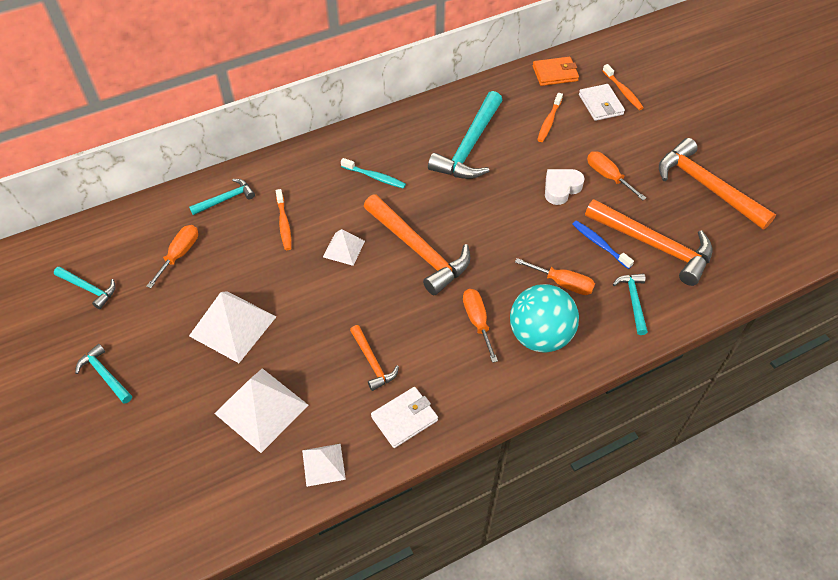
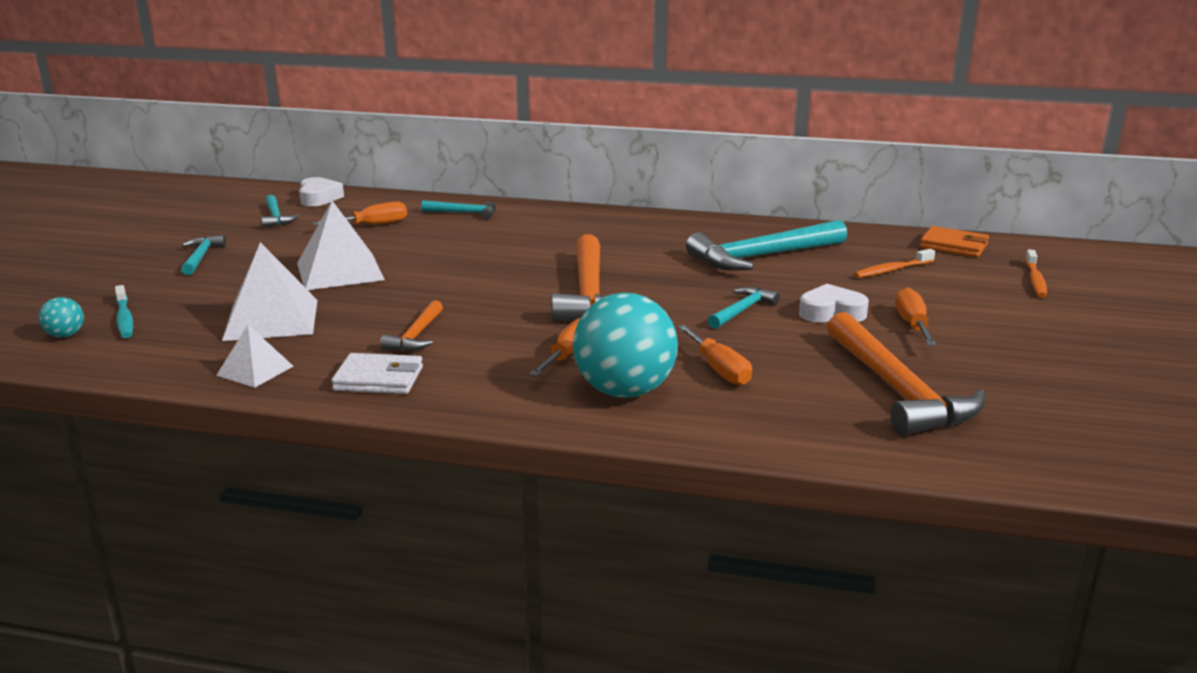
camera: 40 degrees right, 30 degrees down
(85, 241) = (319, 198): none -> white heart
(144, 525) = (65, 335): none -> turquoise ball
(284, 224) = (489, 239): orange toothbrush -> none
(344, 249) = (517, 268): white pyramid -> none
(375, 177) = (624, 243): turquoise toothbrush -> turquoise toothbrush (124, 319)
(599, 244) = (818, 362): blue toothbrush -> none
(600, 104) = (985, 279): white wallet -> none
(633, 301) = (794, 416): turquoise hammer -> turquoise hammer (742, 310)
(706, 187) = (1059, 377): orange hammer -> none

